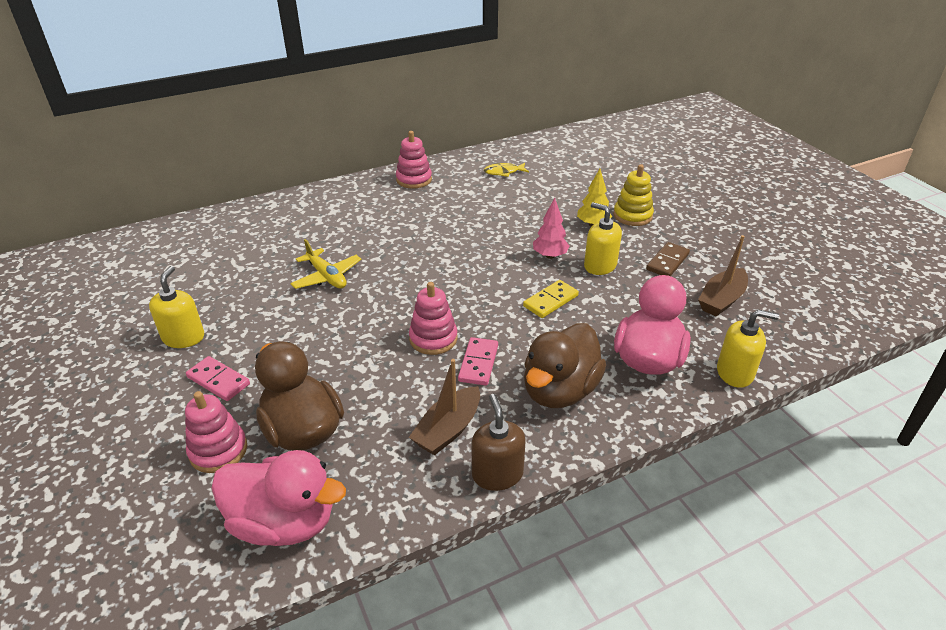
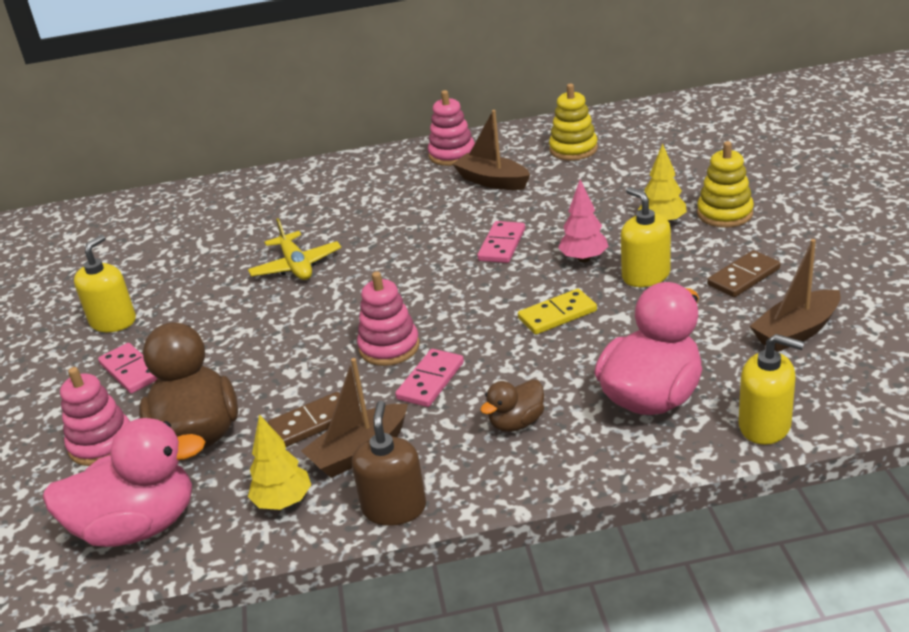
camera: 20 degrees right, 5 degrees down
(284, 522) = (138, 526): pink duck -> pink duck turned 45 degrees counterclockwise
(397, 409) = (312, 423): none -> brown domino
(404, 482) = (283, 502): none -> yellow tree
(454, 199) = (492, 181): none -> brown boat
(484, 249) = (501, 245): none -> pink domino
(503, 172) = (573, 149): yellow fish -> yellow stacking toy
(560, 390) = (516, 423): brown duck -> brown duck, size x0.51

